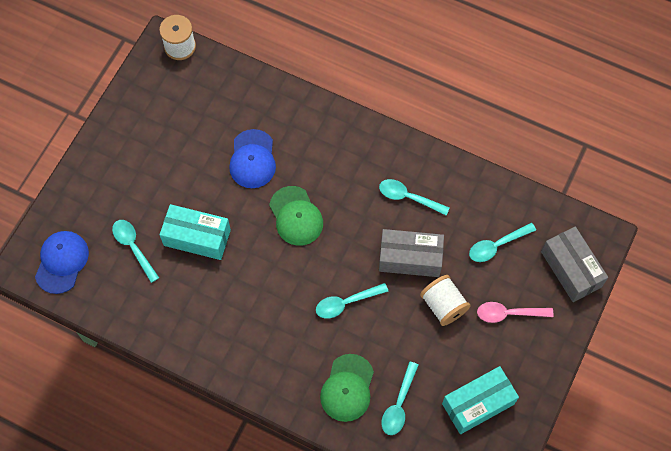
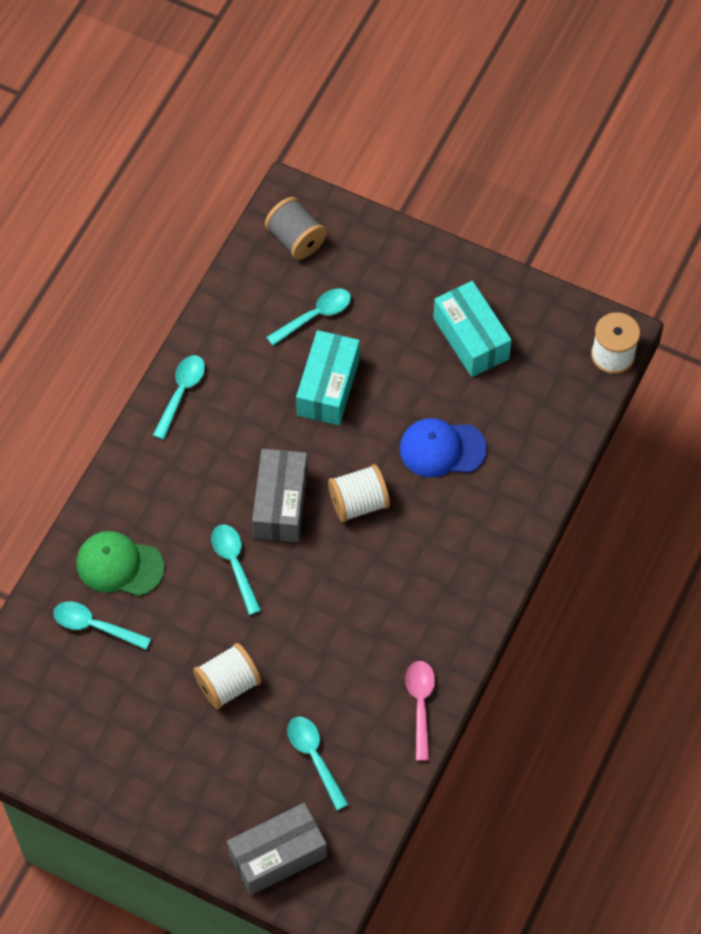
camera: 90 degrees right, 5 degrees down
(62, 262) = (296, 239): blue cap -> grey spool
(296, 216) = (358, 503): green cap -> white spool
(408, 197) = (387, 643): turquoise spoon -> turquoise spoon (181, 393)
(410, 258) = (296, 644): grey box -> grey box (280, 504)
(478, 404) = (91, 723): turquoise box -> turquoise box (471, 338)
(508, 313) = (214, 768): pink spoon -> pink spoon (420, 704)

